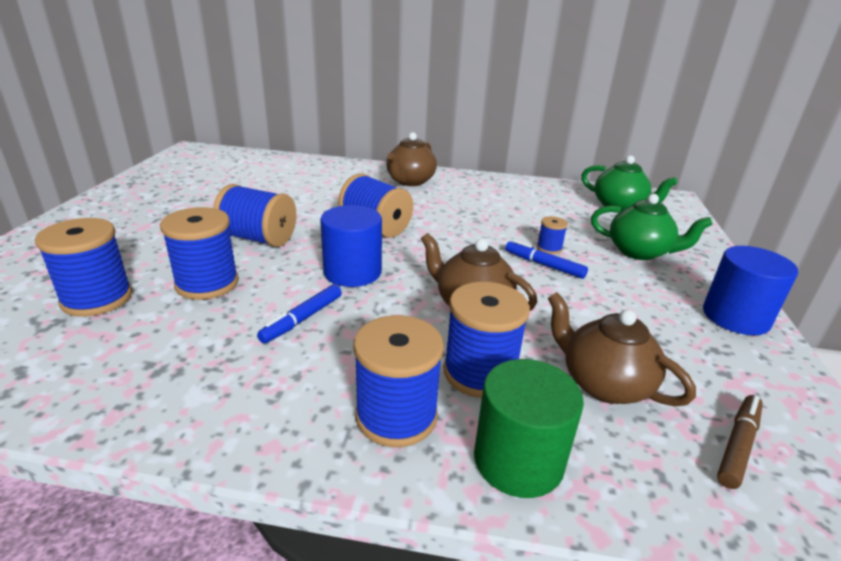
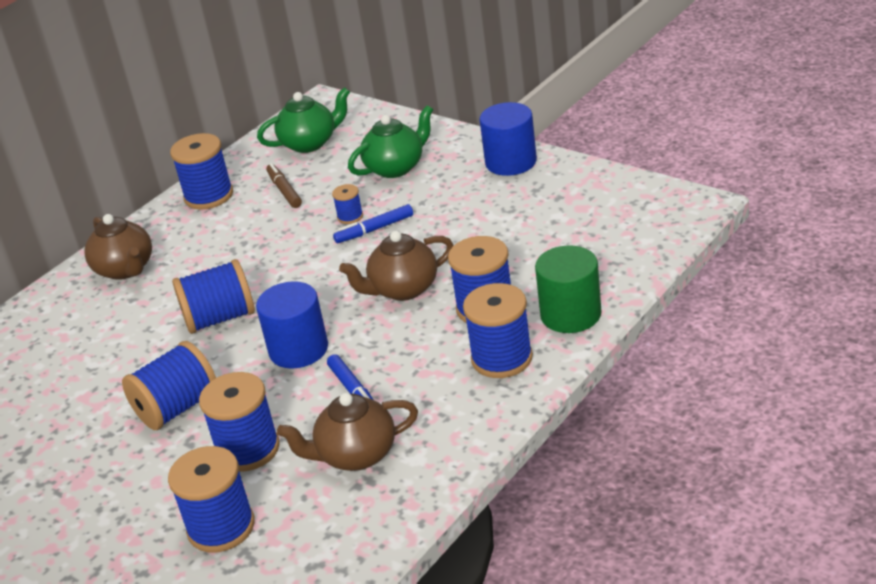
camera: 55 degrees left, 5 degrees up
(514, 187) = (209, 196): none -> blue spool
(603, 383) = (533, 254): brown teapot -> brown teapot (355, 455)
(738, 445) = (613, 223): brown marker -> brown marker (284, 190)

